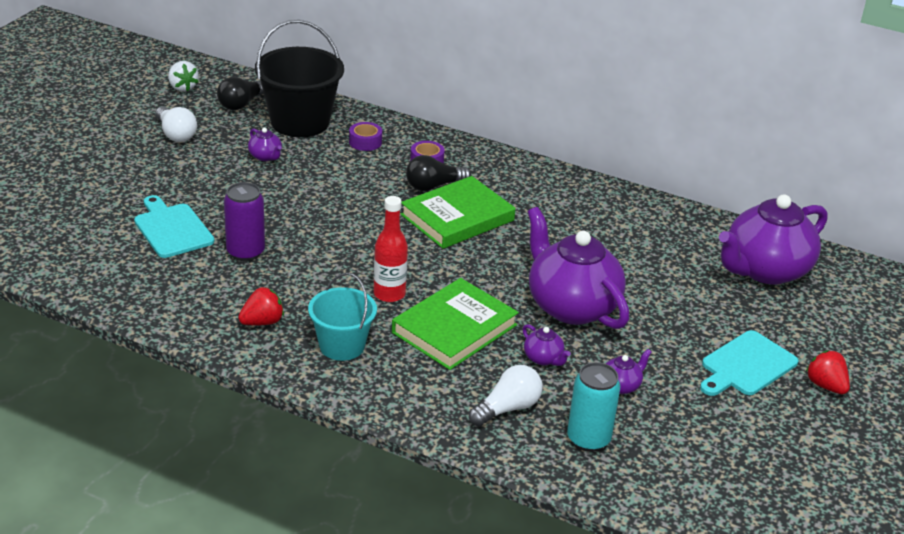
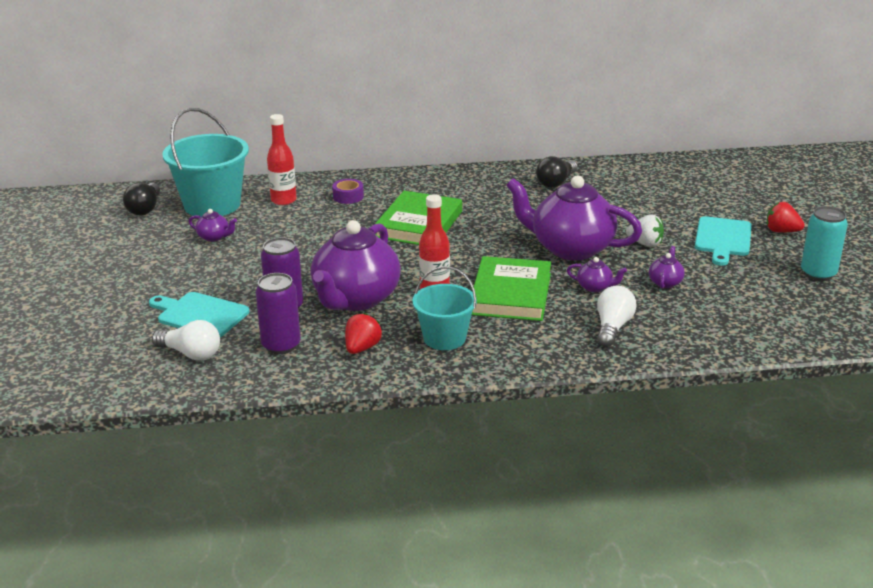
camera: 30 degrees left, 5 degrees down
(176, 134) = (113, 248): white light bulb -> white light bulb (191, 354)
(182, 87) = (76, 214): white strawberry -> white strawberry (645, 243)
(201, 288) = (281, 345): none -> purple can
(300, 122) = (212, 205): black bucket -> turquoise bucket
(365, 142) = (283, 200): purple tape -> red bottle
(433, 186) = (375, 211): black light bulb -> black light bulb (556, 182)
(588, 439) = (688, 322): turquoise can -> turquoise can (818, 273)
(765, 270) = (661, 181): purple teapot -> purple teapot (355, 299)

